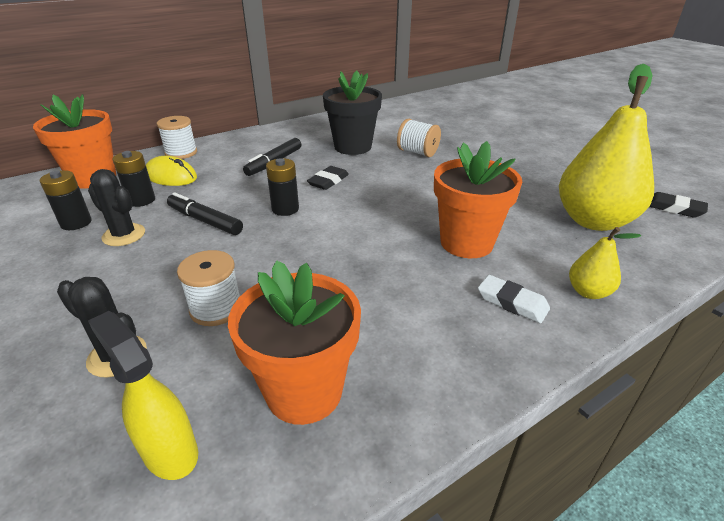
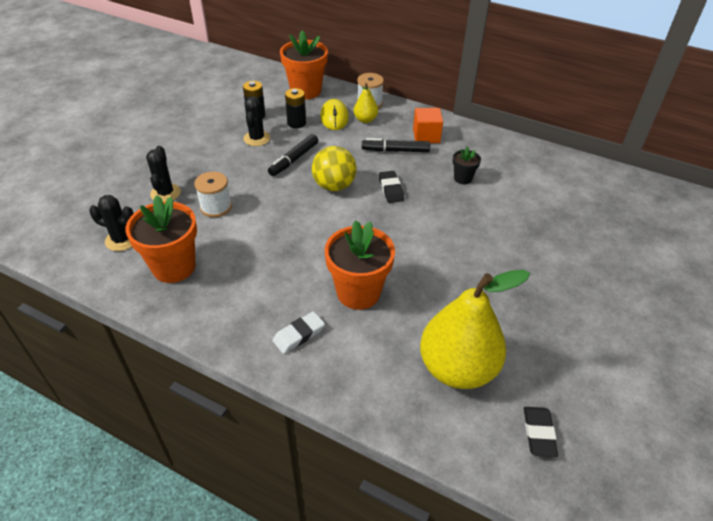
camera: 60 degrees right, 10 degrees up
(169, 451) = (122, 240): yellow spray bottle -> black cactus
(205, 221) = (294, 159): black marker -> black marker turned 150 degrees counterclockwise
(273, 143) = (426, 136): none -> orange cube
(285, 209) = (334, 186): black battery -> yellow ball
(328, 181) = (391, 189): black eraser -> black eraser turned 75 degrees clockwise
(353, 147) = (463, 178): black flower pot -> black flower pot, size x0.50
(417, 152) = (491, 219): white spool -> none
(512, 302) = (299, 335): white eraser -> white eraser turned 45 degrees clockwise
(588, 292) = (339, 377): yellow pear -> yellow pear (365, 120)

